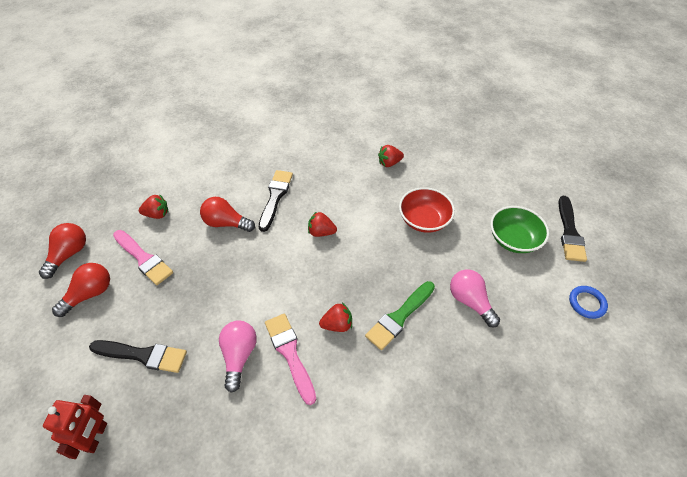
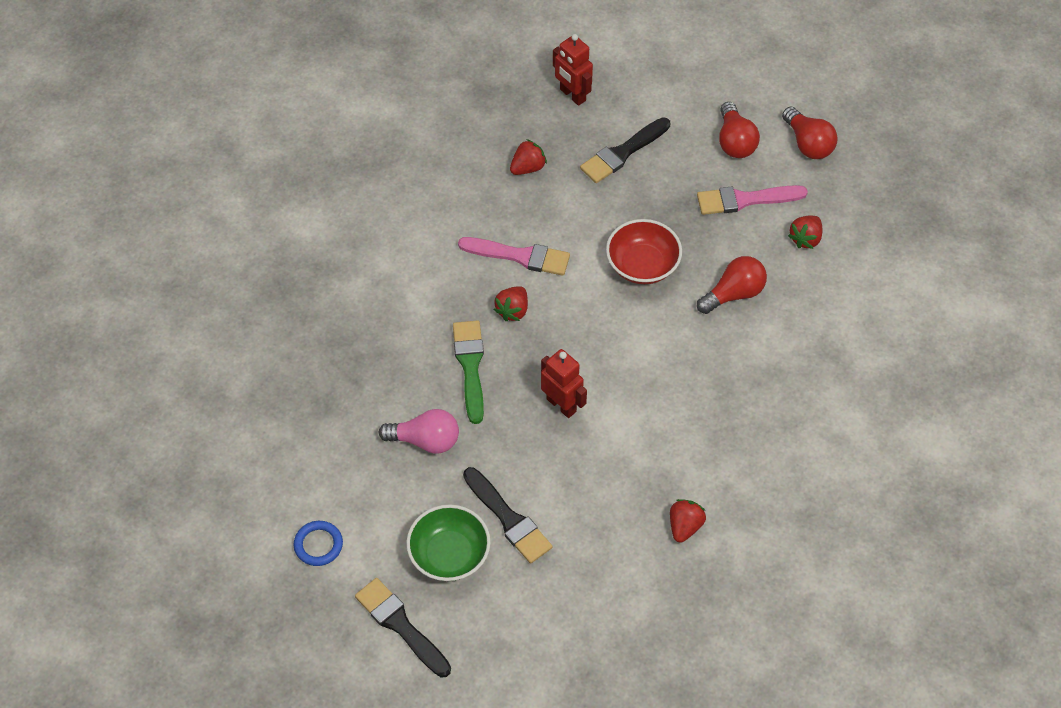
camera: 130 degrees right, 5 degrees up
(239, 356) = (554, 218): pink light bulb -> none
(275, 197) = (734, 363): black brush -> black brush (508, 519)
(321, 232) = (638, 373): red strawberry -> red strawberry (528, 167)
(377, 252) = (561, 405): none -> red robot
(424, 220) = (561, 487): red bowl -> red bowl (642, 265)

